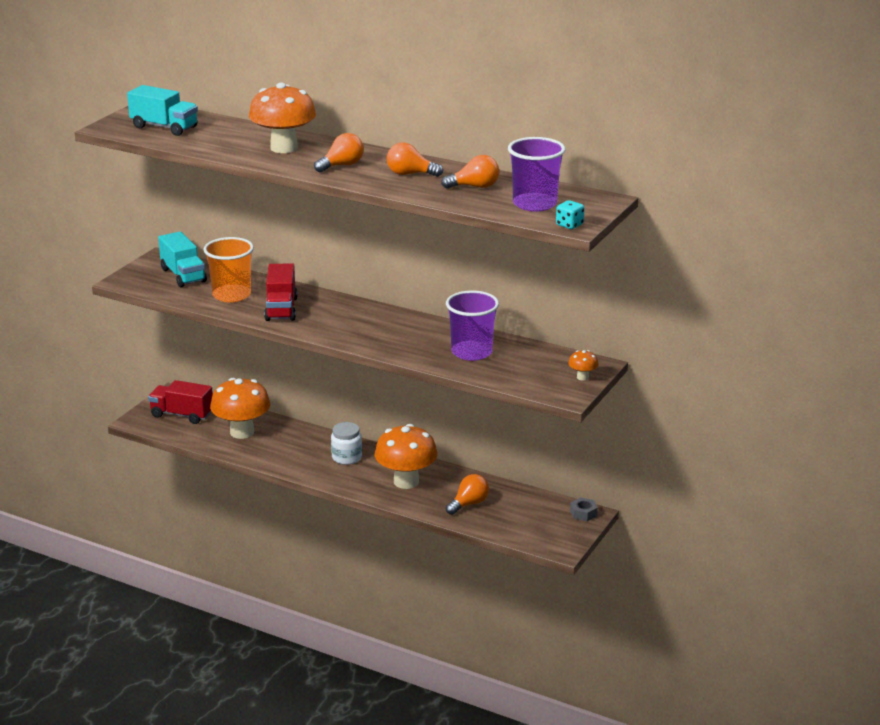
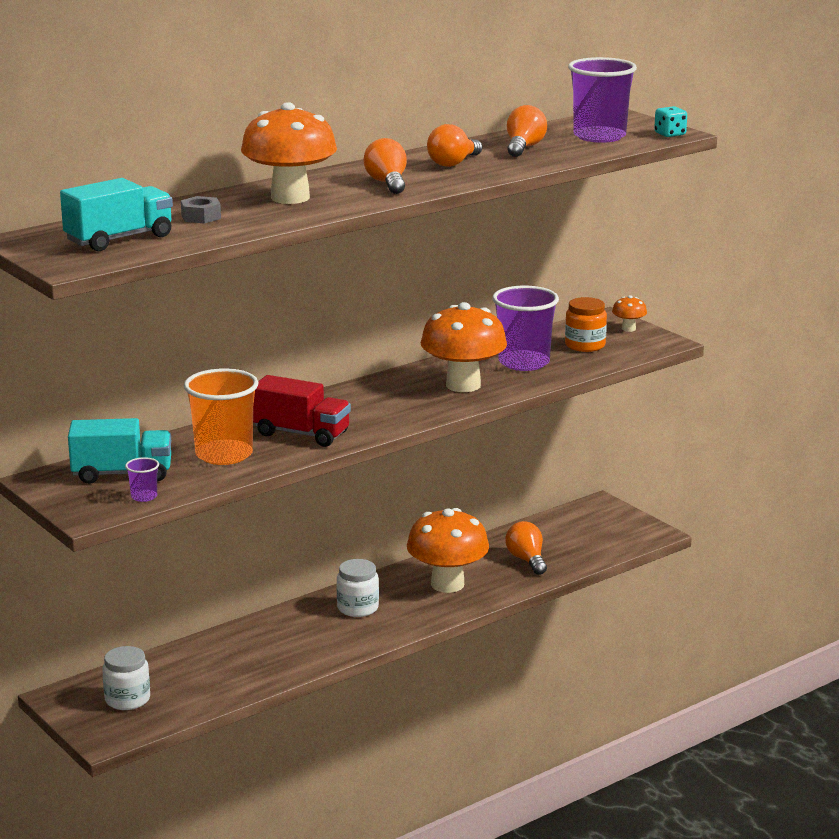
camera: 65 degrees left, 5 degrees down
(156, 289) = (144, 497): none -> purple cup
(182, 415) = (127, 699): red truck -> white jar
(242, 432) = (223, 664): orange mushroom -> orange mushroom (463, 385)
(529, 367) = (585, 345): none -> orange jar
(583, 513) = (596, 507): grey nut -> grey nut (201, 217)

